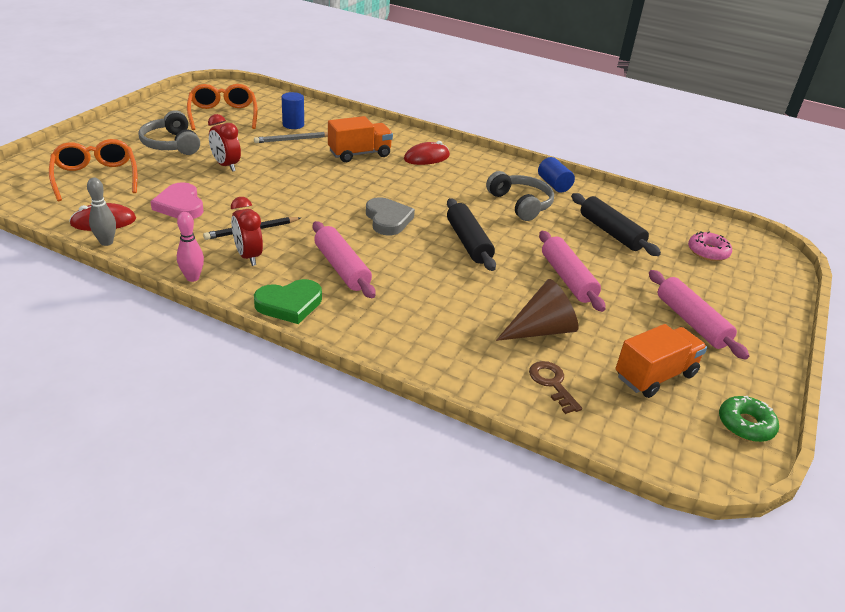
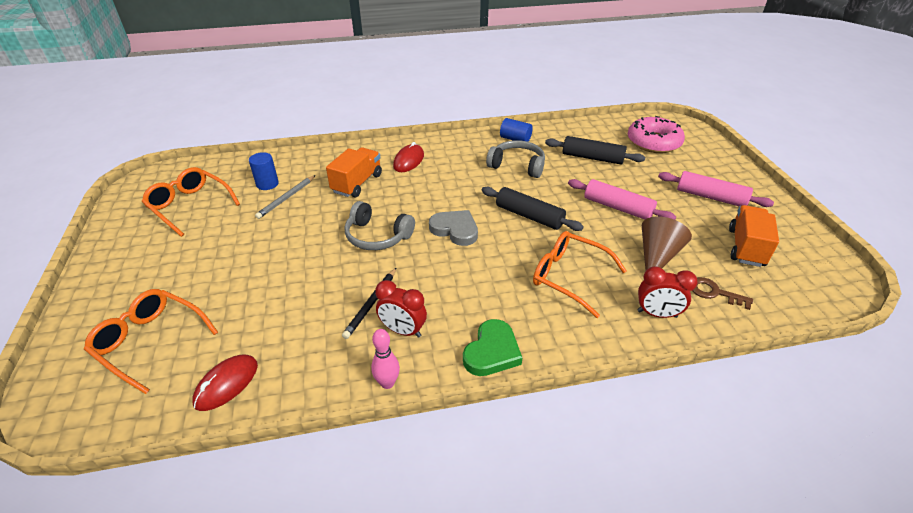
camera: 35 degrees left, 5 degrees up
(106, 242) = (260, 403): grey bowling pin -> none
(171, 144) = (180, 262): grey headphones -> grey headphones (377, 236)
(180, 205) = (277, 319): pink heart -> none
(226, 166) = (263, 255): red clock -> red clock (657, 314)
(342, 268) = (482, 293): pink rolling pin -> none
(431, 298) = (569, 277): none -> orange glasses
(708, 252) = (653, 142): pink donut -> pink donut, size x1.71
(745, 425) = (819, 249): green donut -> none

